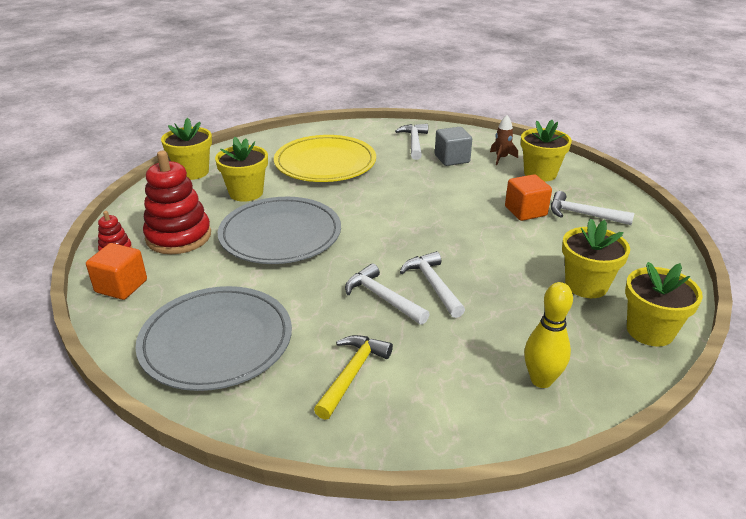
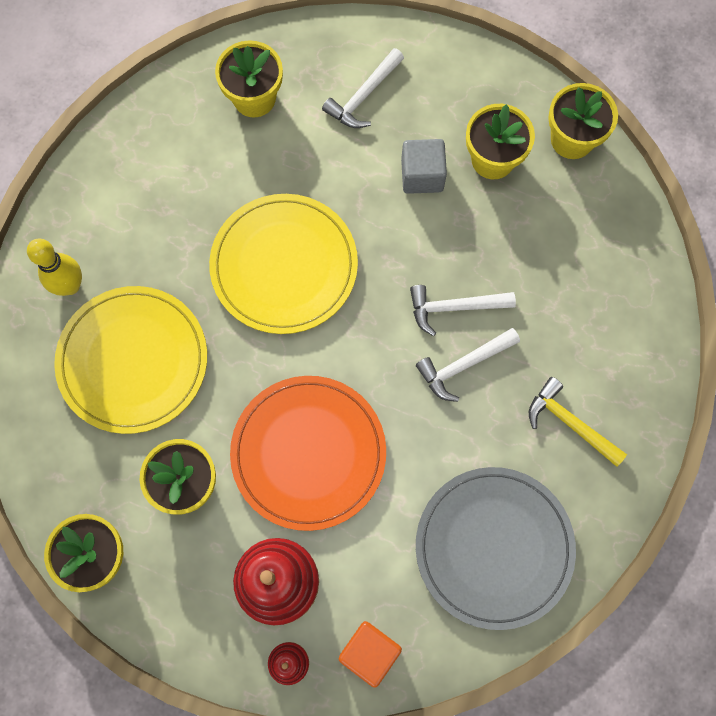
camera: 75 degrees left, 40 degrees up
(280, 235) = (308, 453): grey plate -> orange plate
(414, 142) = (110, 222): white hammer -> none
(421, 203) = (284, 266): none -> yellow plate
(452, 159) = (178, 189): grey cube -> grey cube (422, 175)
(501, 158) = (196, 126): brown rocket -> none
(525, 211) = (338, 155): orange cube -> none
(541, 380) = (613, 262): yellow bowling pin -> yellow bowling pin (70, 286)

